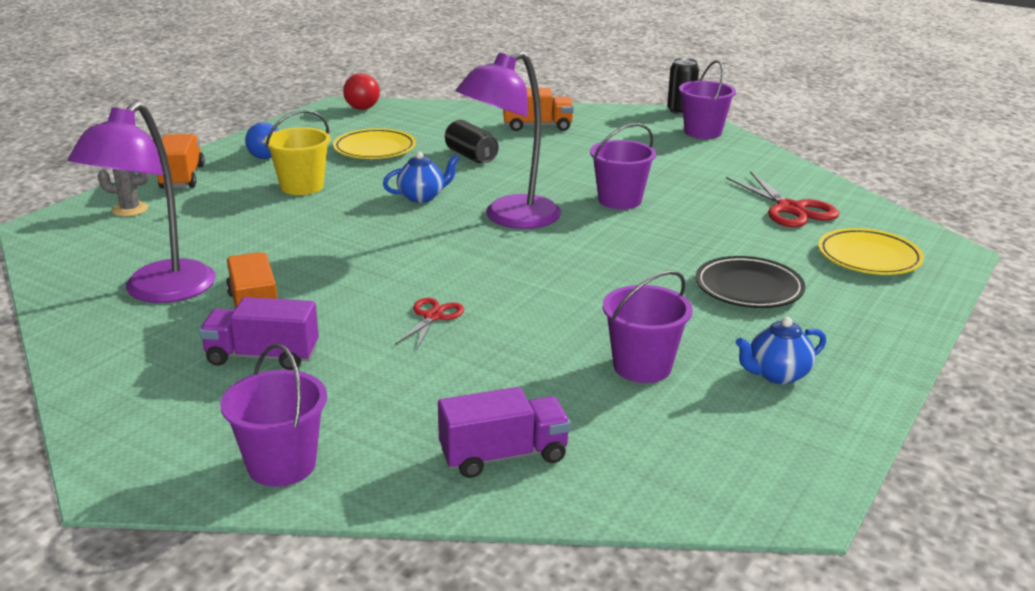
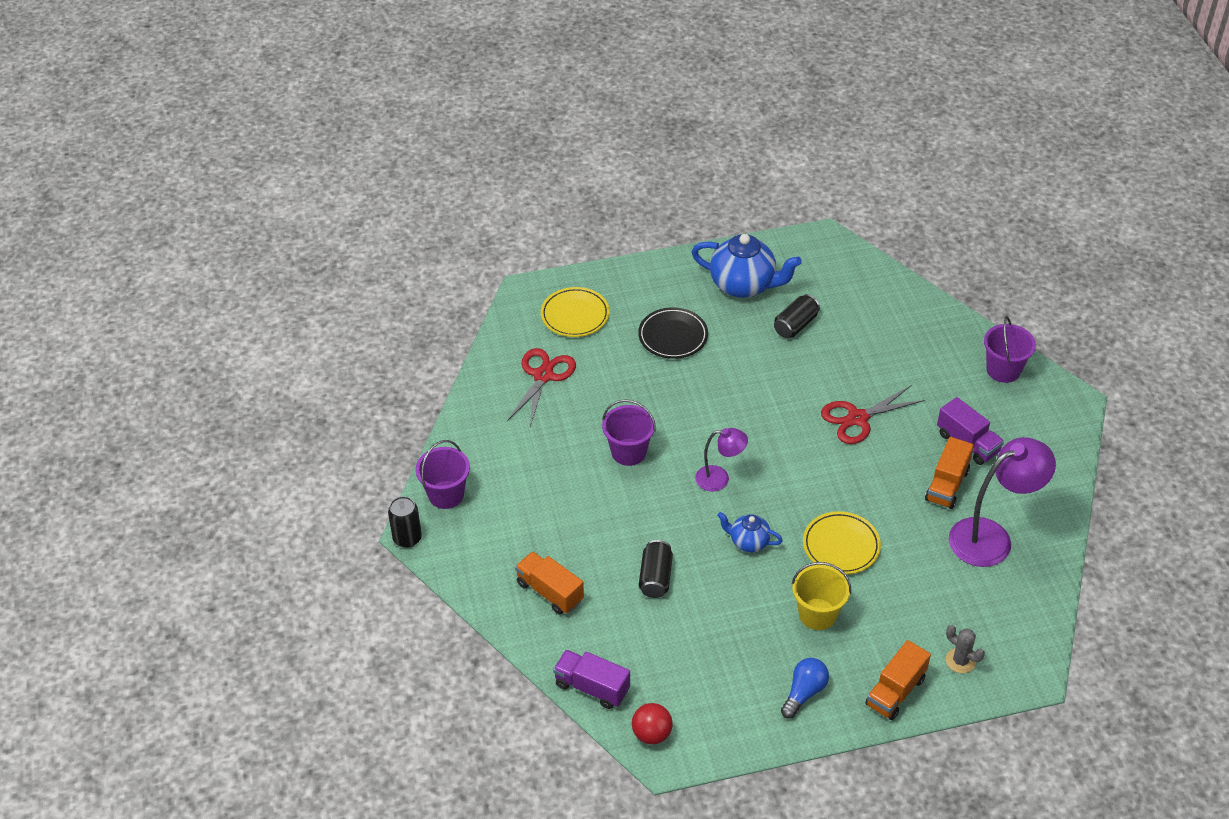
camera: 135 degrees left, 20 degrees up
(375, 149) = (714, 641): yellow plate -> yellow plate (841, 546)
(433, 317) = (858, 418): red scissors -> red scissors, size x1.69
(503, 455) = (908, 320): purple truck -> purple truck (592, 687)
(510, 218) = (719, 479): purple lamp -> purple lamp, size x0.56
(642, 367) = (795, 325): purple bucket -> black can
(777, 375) = (743, 285): blue teapot -> blue teapot, size x1.88

